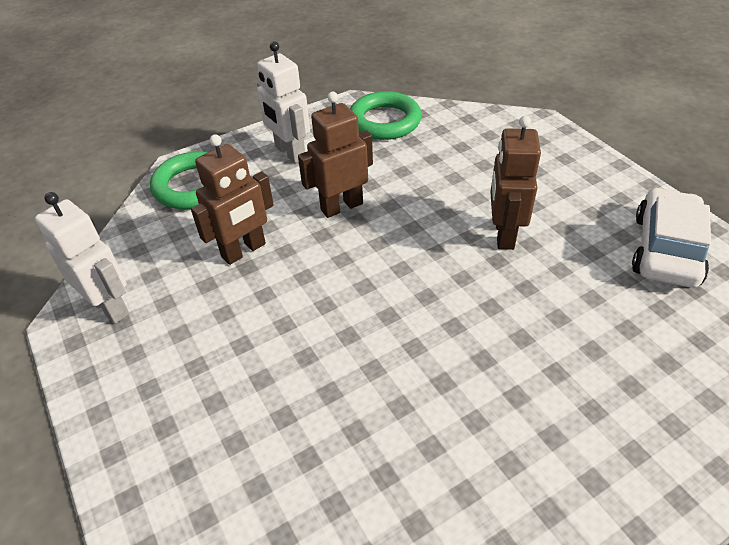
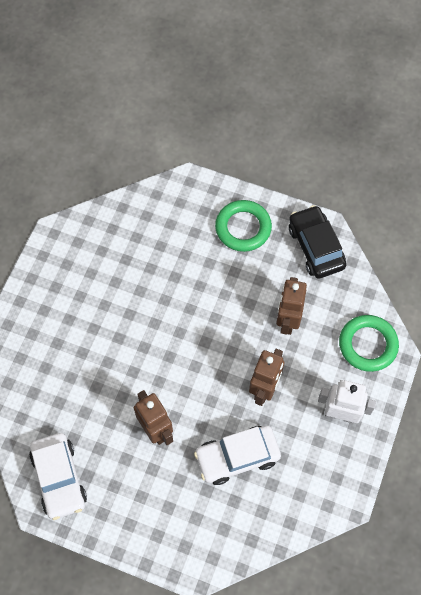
camera: 140 degrees right, 20 degrees up
(110, 307) = (316, 247): white robot -> black car
(384, 121) = (307, 493): green ring -> green ring (243, 228)
(428, 171) = (237, 457): none -> white car

